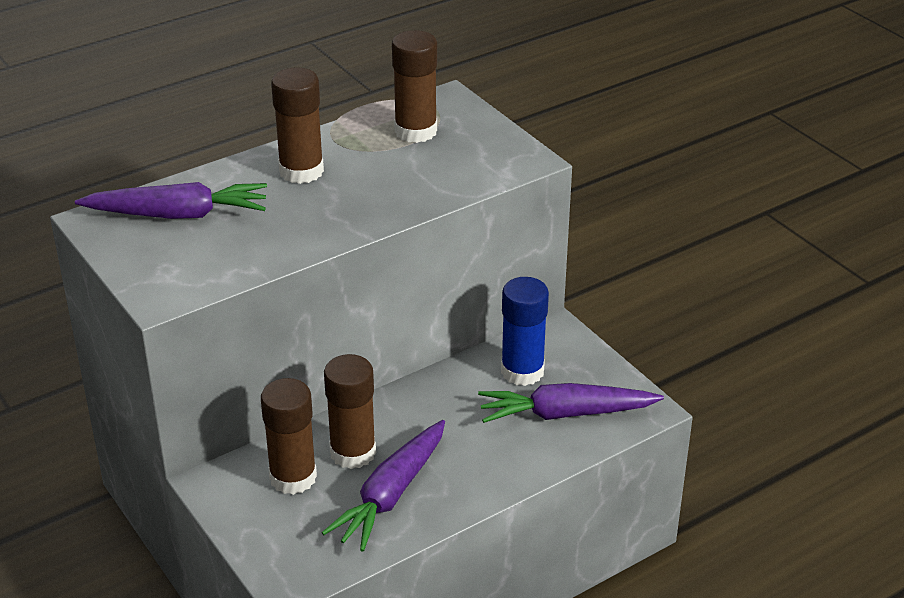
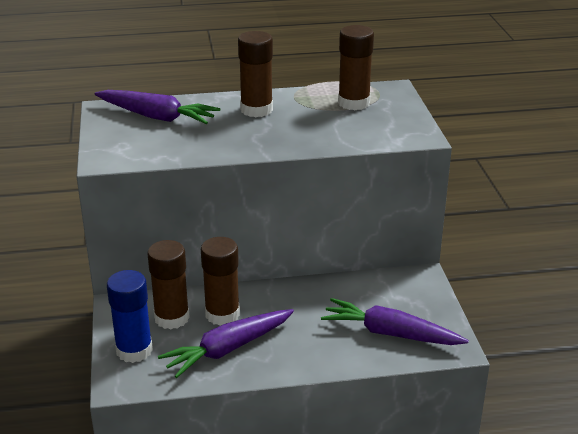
camera: 25 degrees right, 5 degrees down
(522, 371) = (378, 296): blue glue stick -> blue glue stick (134, 350)

